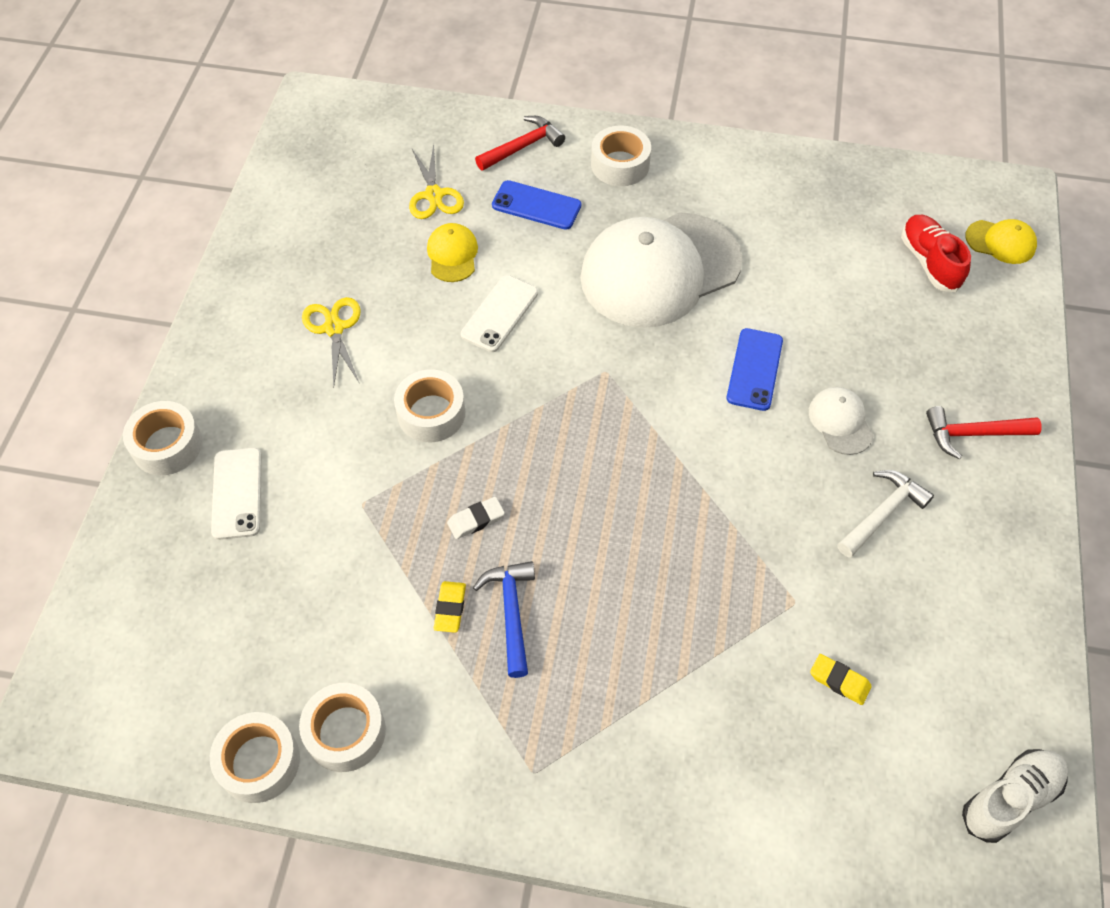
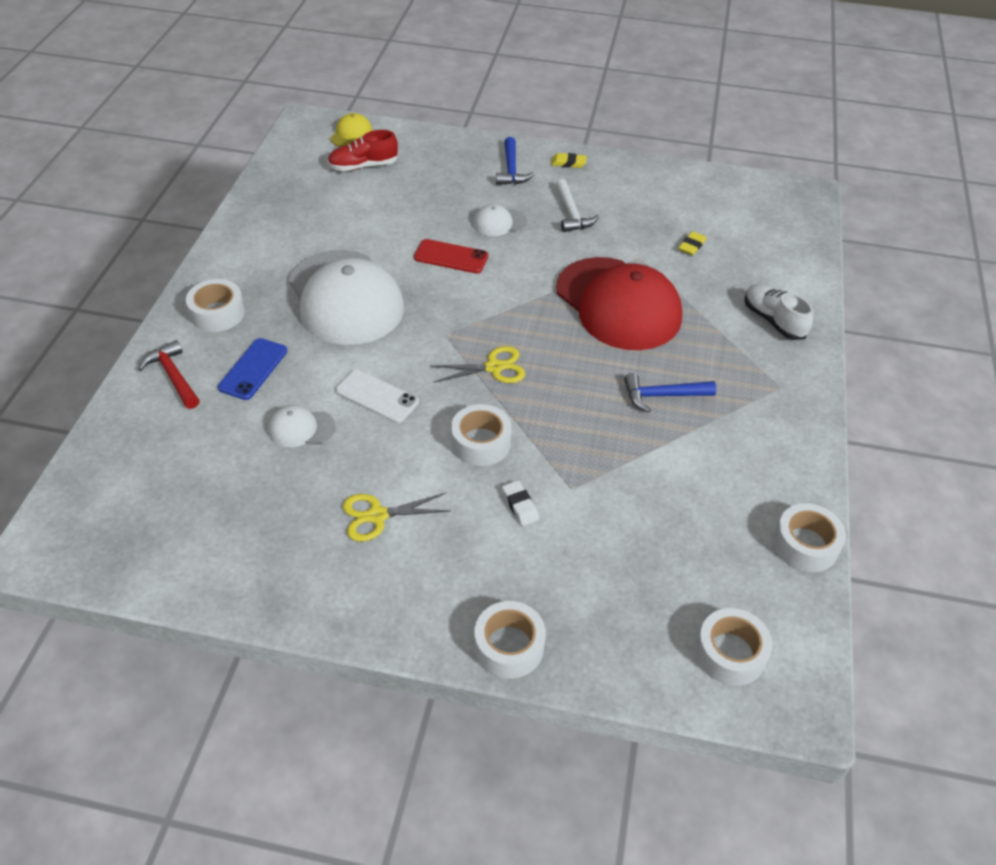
camera: 90 degrees left, 10 degrees down
(237, 493) = (563, 581): white phone -> none
(345, 732) = (771, 491): white tape -> white tape (730, 653)
(434, 195) = (219, 442): yellow scissors -> yellow scissors (494, 367)
(450, 608) = (663, 430): yellow eraser -> yellow eraser (568, 163)
(452, 255) = (301, 428): yellow cap -> white cap
(476, 520) = (585, 414): white eraser -> white eraser (520, 505)
(687, 567) = (618, 304): none -> red cap
(754, 369) = (451, 257): blue phone -> red phone
(882, 513) = (571, 214): white hammer -> white hammer turned 150 degrees counterclockwise
(973, 434) = (511, 170): red hammer -> blue hammer
(1010, 798) = (751, 193): white shoe -> white shoe (773, 320)

